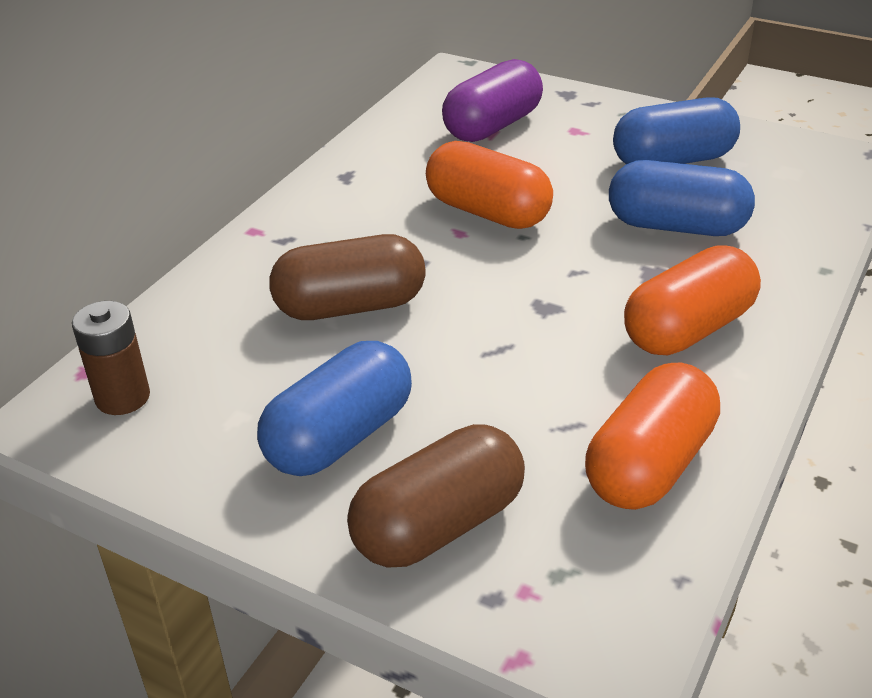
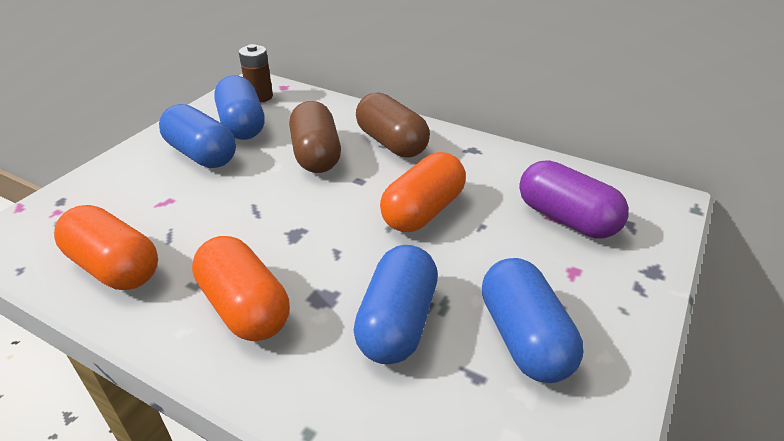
camera: 90 degrees right, 0 degrees up
(237, 403) = (242, 125): none -> blue capsule
(438, 525) = (119, 185): brown capsule -> brown capsule (391, 143)

